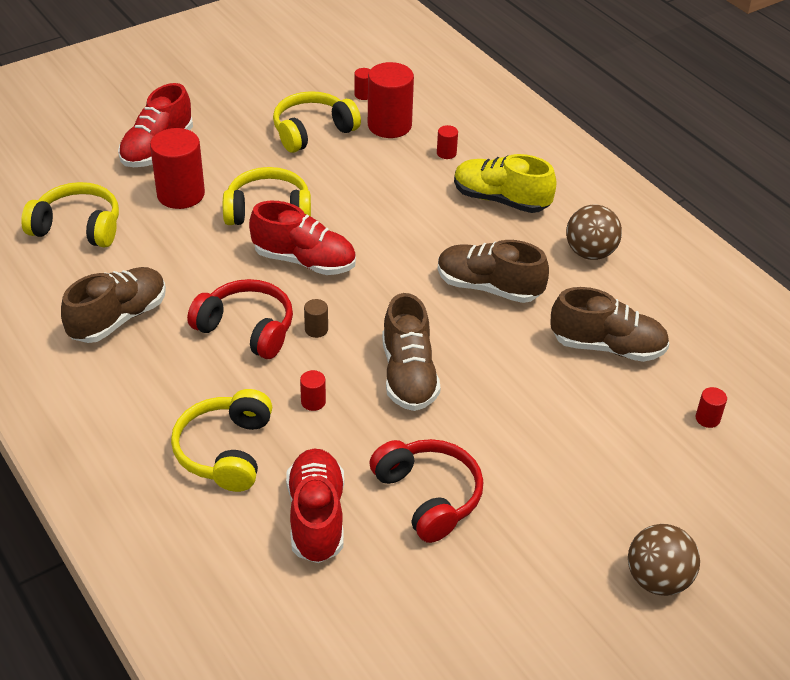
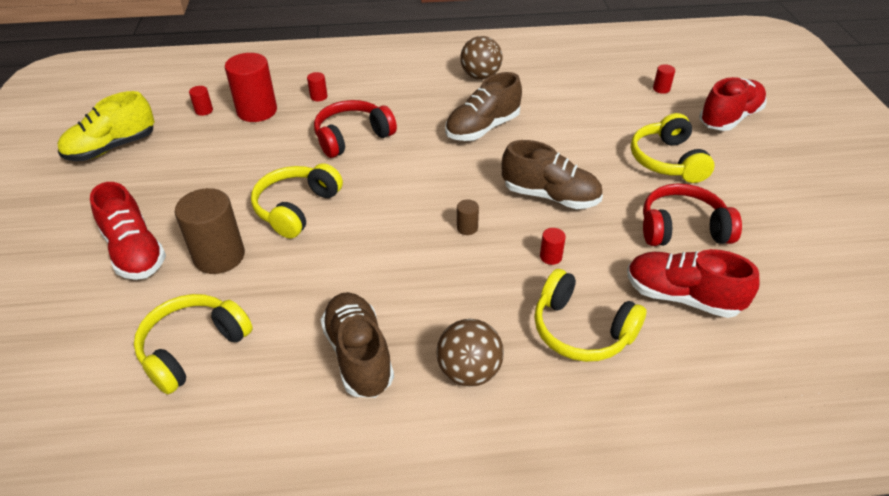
camera: 60 degrees left, 0 degrees up
(181, 194) = (219, 256): red cylinder -> brown cylinder
(247, 329) = (437, 269): red headphones -> red headphones (352, 137)
(304, 261) = (379, 208): red shoe -> red shoe (729, 118)
(312, 131) = (219, 151): yellow headphones -> yellow headphones (667, 161)
(501, 200) = (394, 92): yellow shoe -> yellow shoe (112, 148)
(607, 347) = (575, 101): brown shoe -> none
(657, 579) = (791, 155): brown ball -> brown ball (469, 372)

